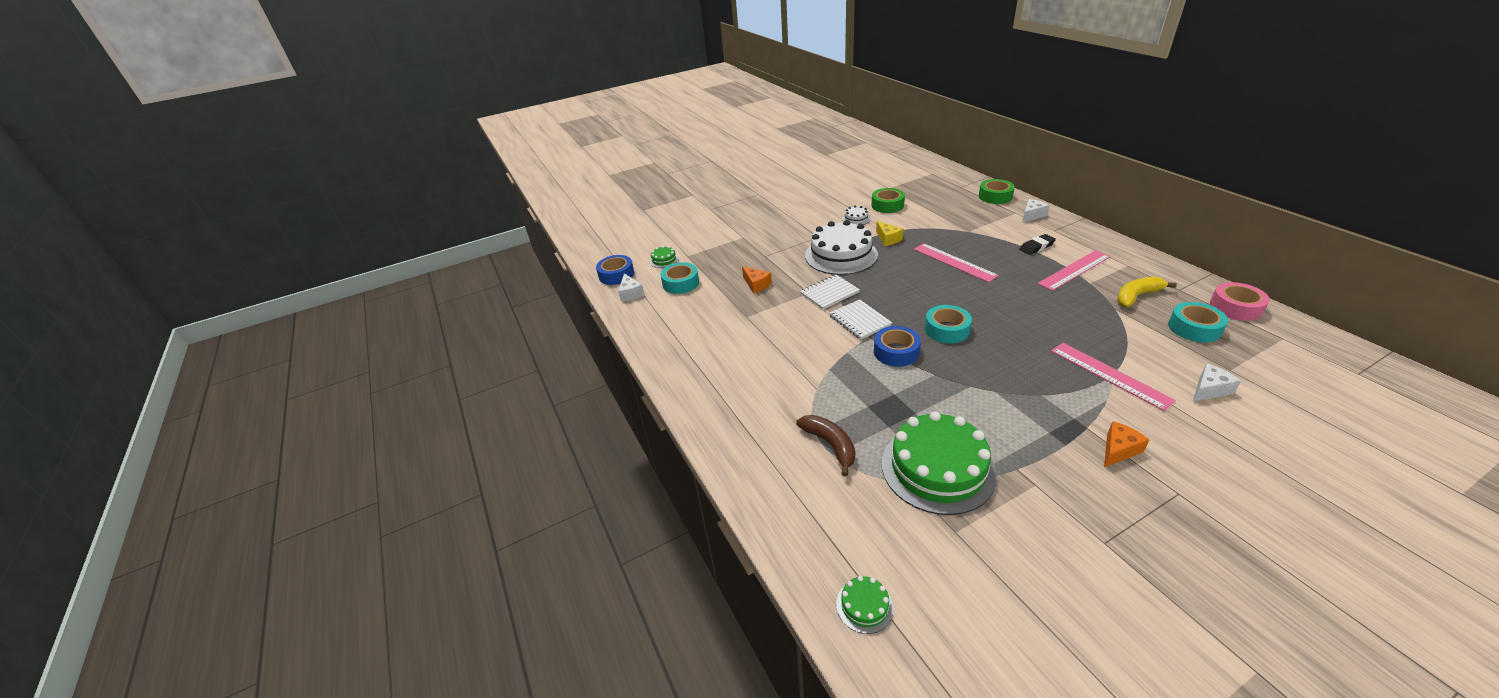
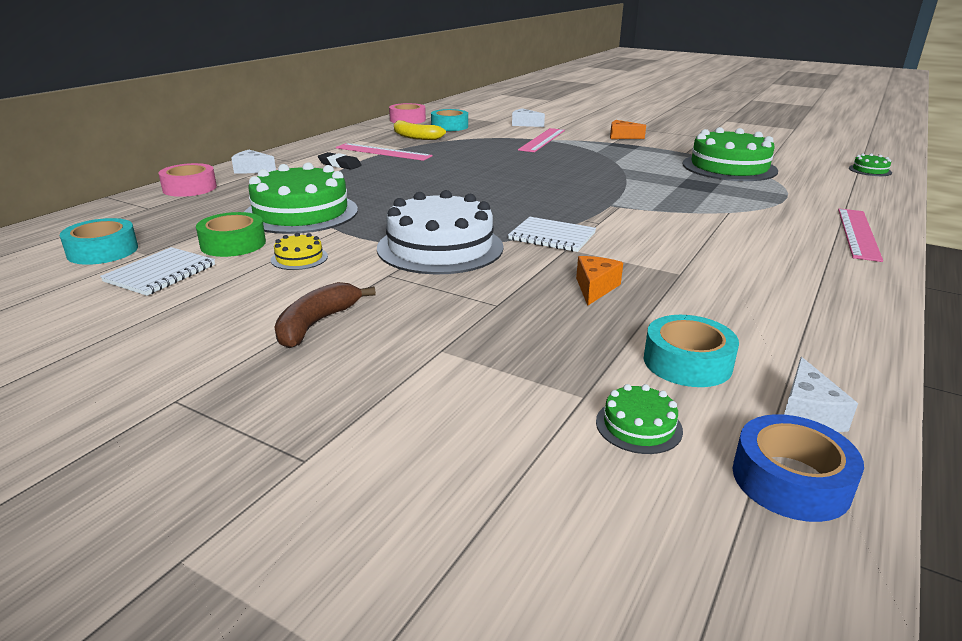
camera: 125 degrees left, 10 degrees down
(630, 293) = (807, 413): white cheese -> white cheese turned 150 degrees clockwise
(830, 445) = (780, 196): brown banana -> brown banana (316, 324)
(856, 219) = (299, 258): white cake -> yellow cake
(859, 321) = (588, 213): white notebook -> white notebook (160, 273)
(888, 239) = (364, 227): yellow cheese -> none
(896, 352) = (617, 192): blue tape -> none
(926, 224) = (301, 213): none -> green cake
(946, 330) = (550, 180): turquoise tape -> turquoise tape (103, 251)
(954, 262) = (405, 190): pink ruler -> pink ruler (858, 233)
(995, 196) = (189, 188): green tape -> pink tape

